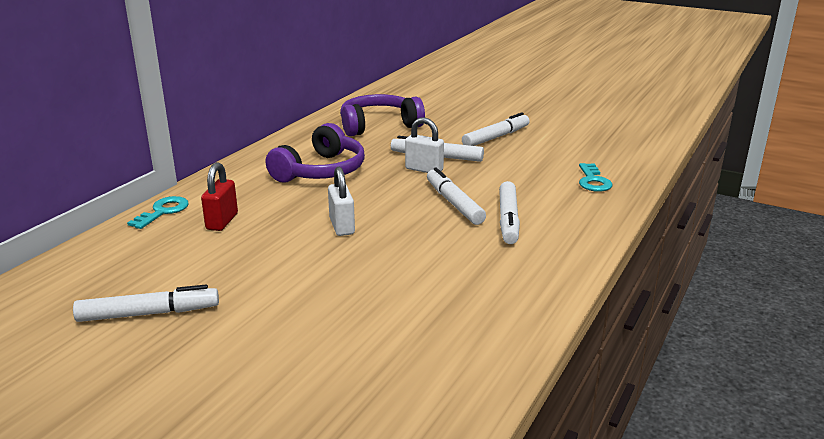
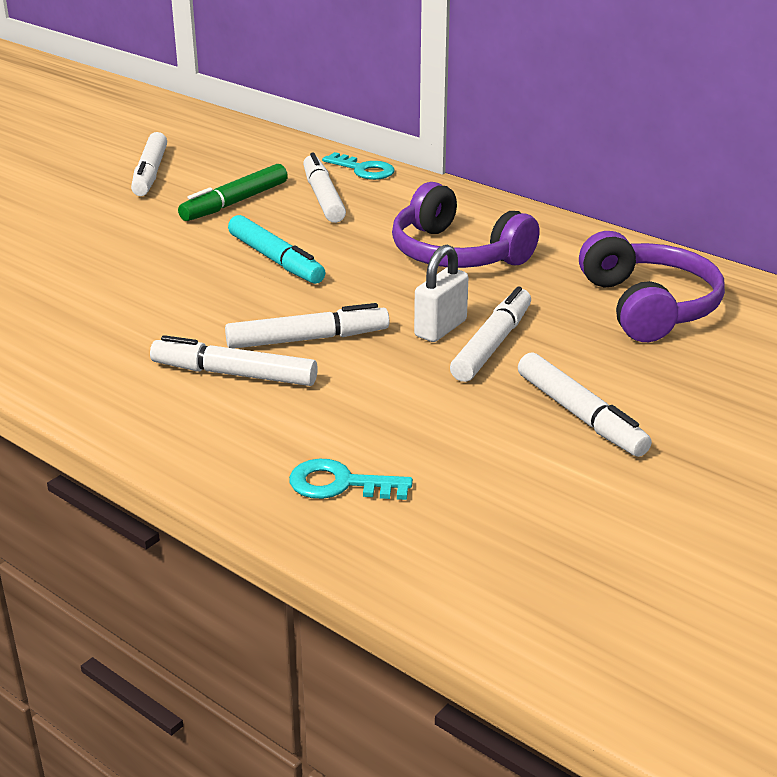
camera: 100 degrees right, 5 degrees up
(222, 222) = (323, 197): red padlock -> white marker
(230, 257) = (235, 202): none -> green marker
(342, 226) = (276, 260): white padlock -> turquoise marker

